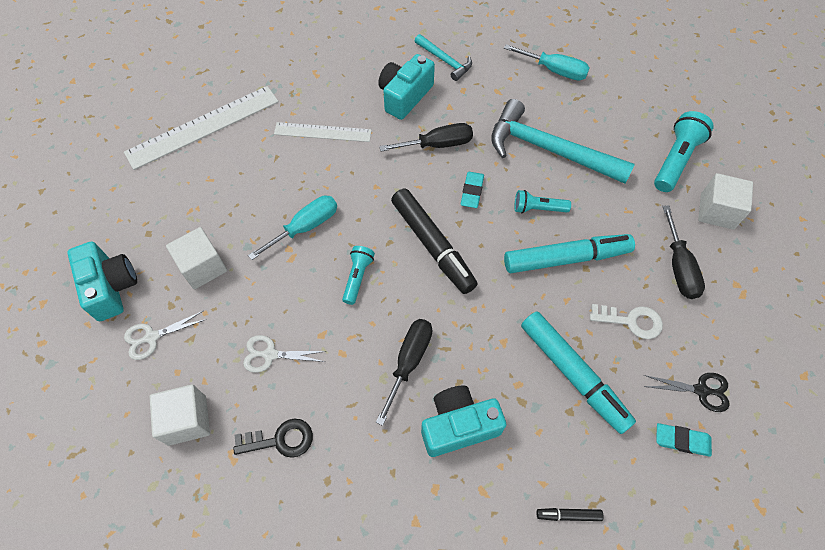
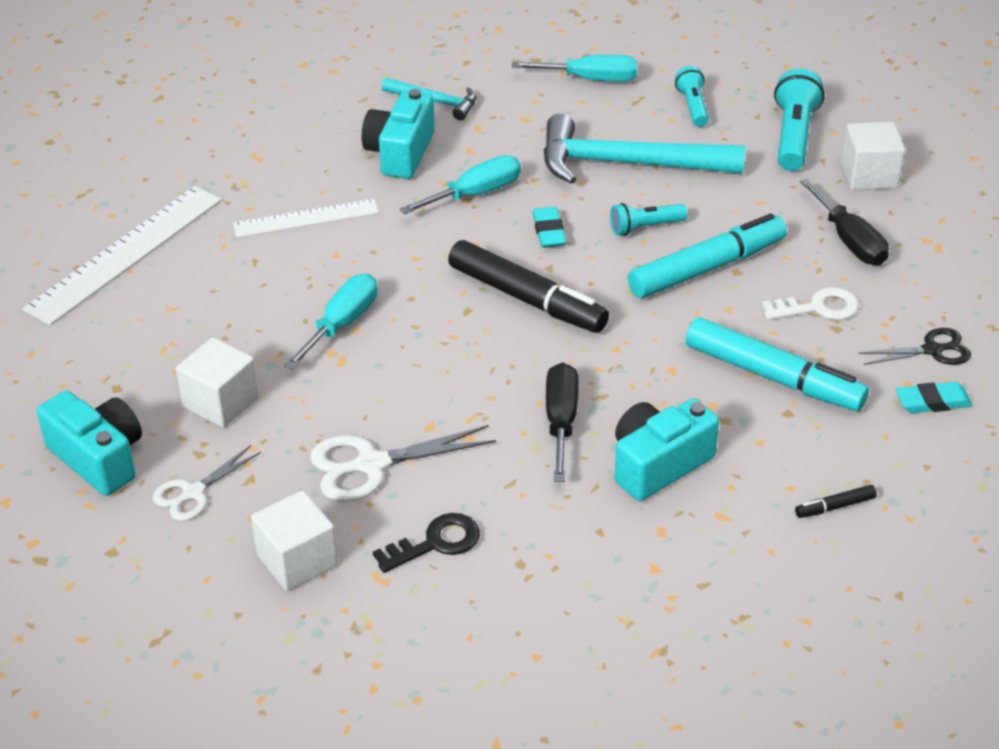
camera: 20 degrees left, 20 degrees down
(270, 354) = (372, 465): white scissors -> white scissors, size x1.57
(358, 277) = (445, 356): turquoise flashlight -> turquoise flashlight (693, 106)
(437, 144) = (475, 194): black screwdriver -> turquoise screwdriver

